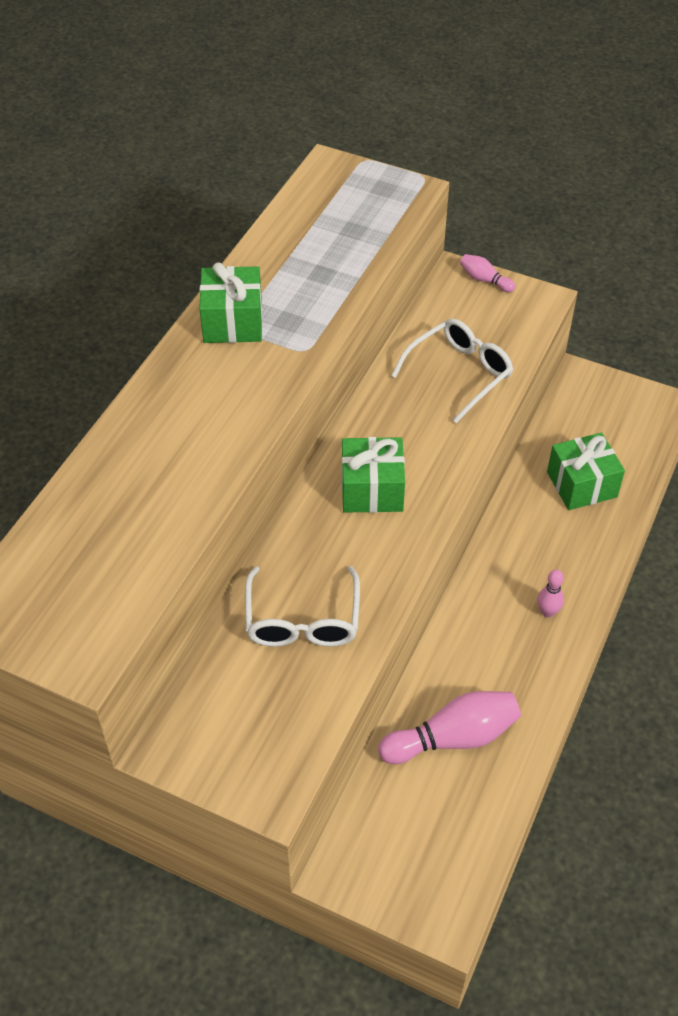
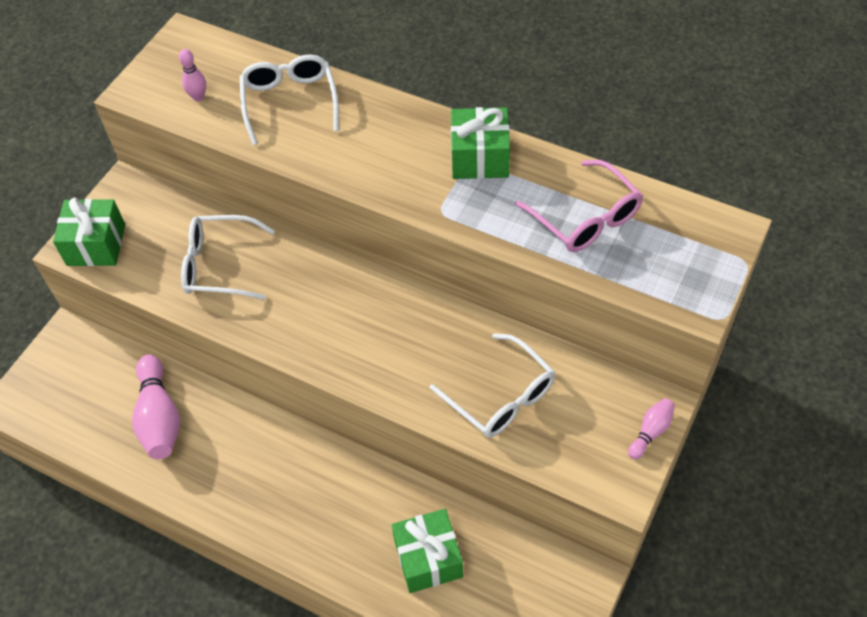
camera: 95 degrees right, 5 degrees up
(129, 487) = (290, 102): none -> white glasses
(315, 250) = (585, 218): none -> pink glasses
(372, 489) = (352, 316): green gift -> green gift (96, 245)
(547, 612) = (274, 506): pink bowling pin -> pink bowling pin (198, 97)

